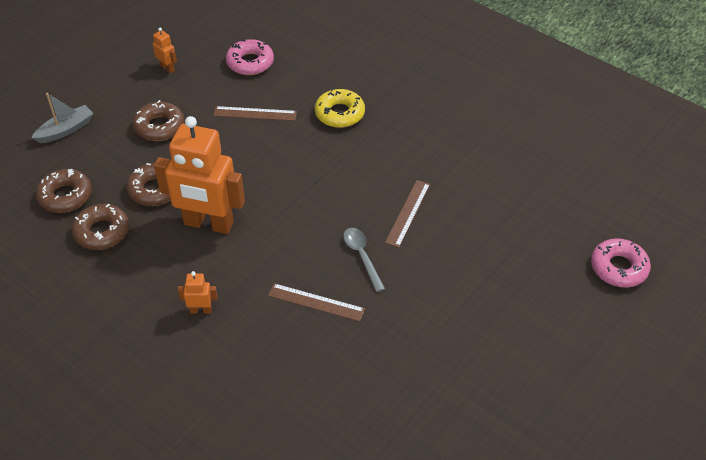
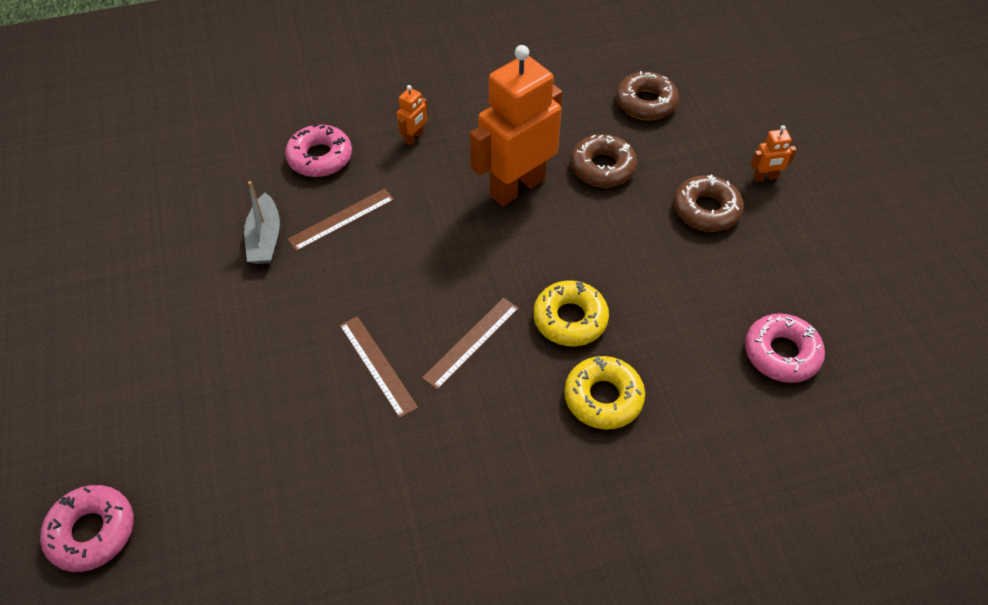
camera: 125 degrees right, 5 degrees up
(66, 130) = (754, 135): grey boat -> grey boat (265, 238)
(102, 232) = (573, 110): brown donut -> none
(167, 68) = (821, 262): orange robot -> orange robot (765, 177)
(255, 113) = (668, 308): brown ruler -> brown ruler (471, 342)
(267, 357) = (320, 157): none -> pink donut
(299, 148) = (570, 319): none -> yellow donut
(362, 256) = (359, 286): grey spoon -> none

